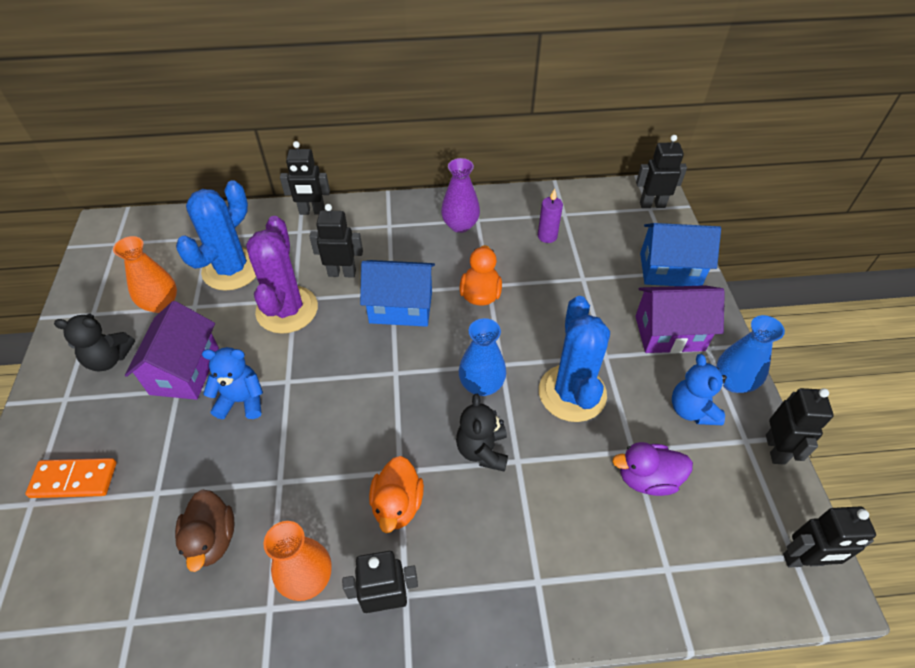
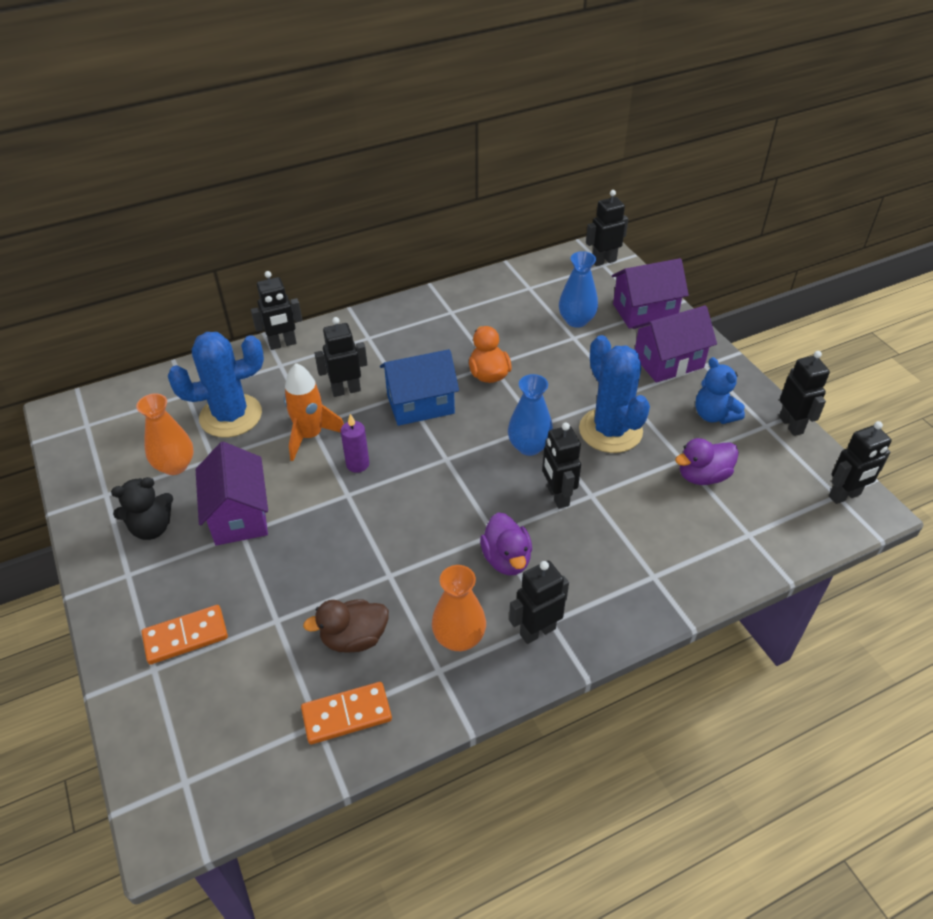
camera: 20 degrees left, 5 degrees down
(160, 623) = (347, 715): none -> orange domino
(212, 539) = (354, 638): brown duck -> brown duck turned 105 degrees clockwise
(232, 269) = (231, 416): blue cactus -> blue cactus turned 60 degrees clockwise
(242, 400) = (313, 523): blue teddy bear -> none
(287, 310) = (310, 436): purple cactus -> orange rocket
(397, 505) = (506, 559): orange duck -> purple duck
(460, 225) = (437, 320): purple vase -> none
(482, 450) = (557, 496): black teddy bear -> black robot
(547, 236) = (523, 310): purple candle -> purple candle (357, 464)
(670, 270) = (644, 311): blue house -> purple house
(733, 382) = (737, 385): blue vase -> blue vase (576, 320)

